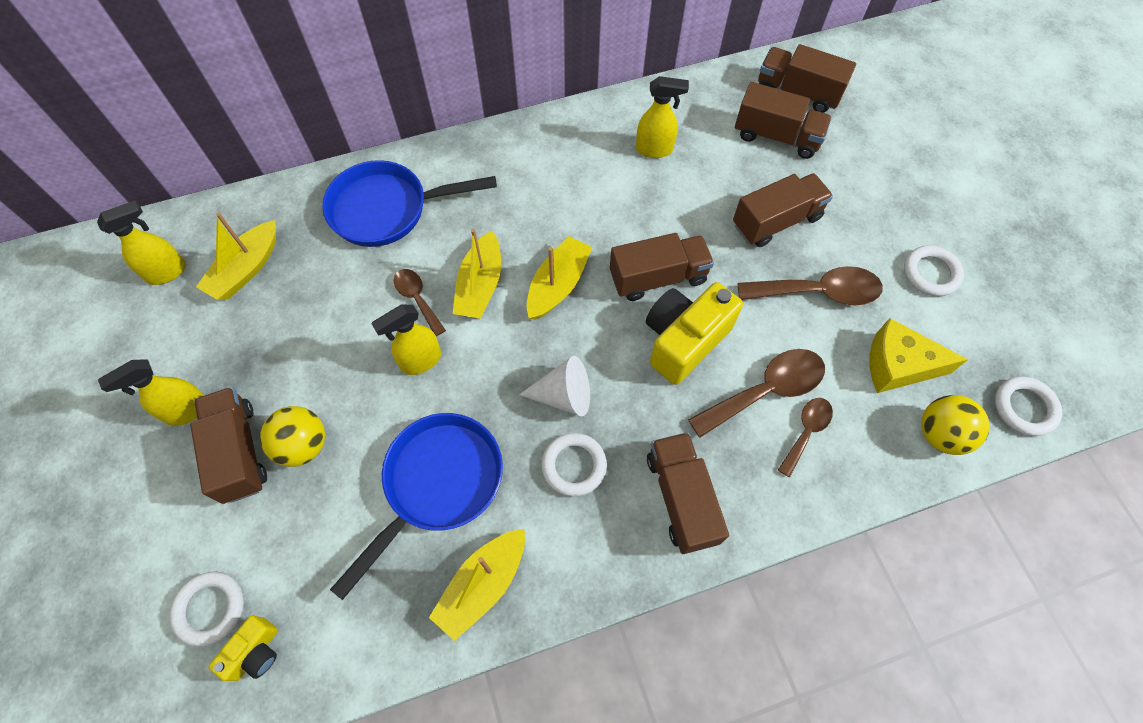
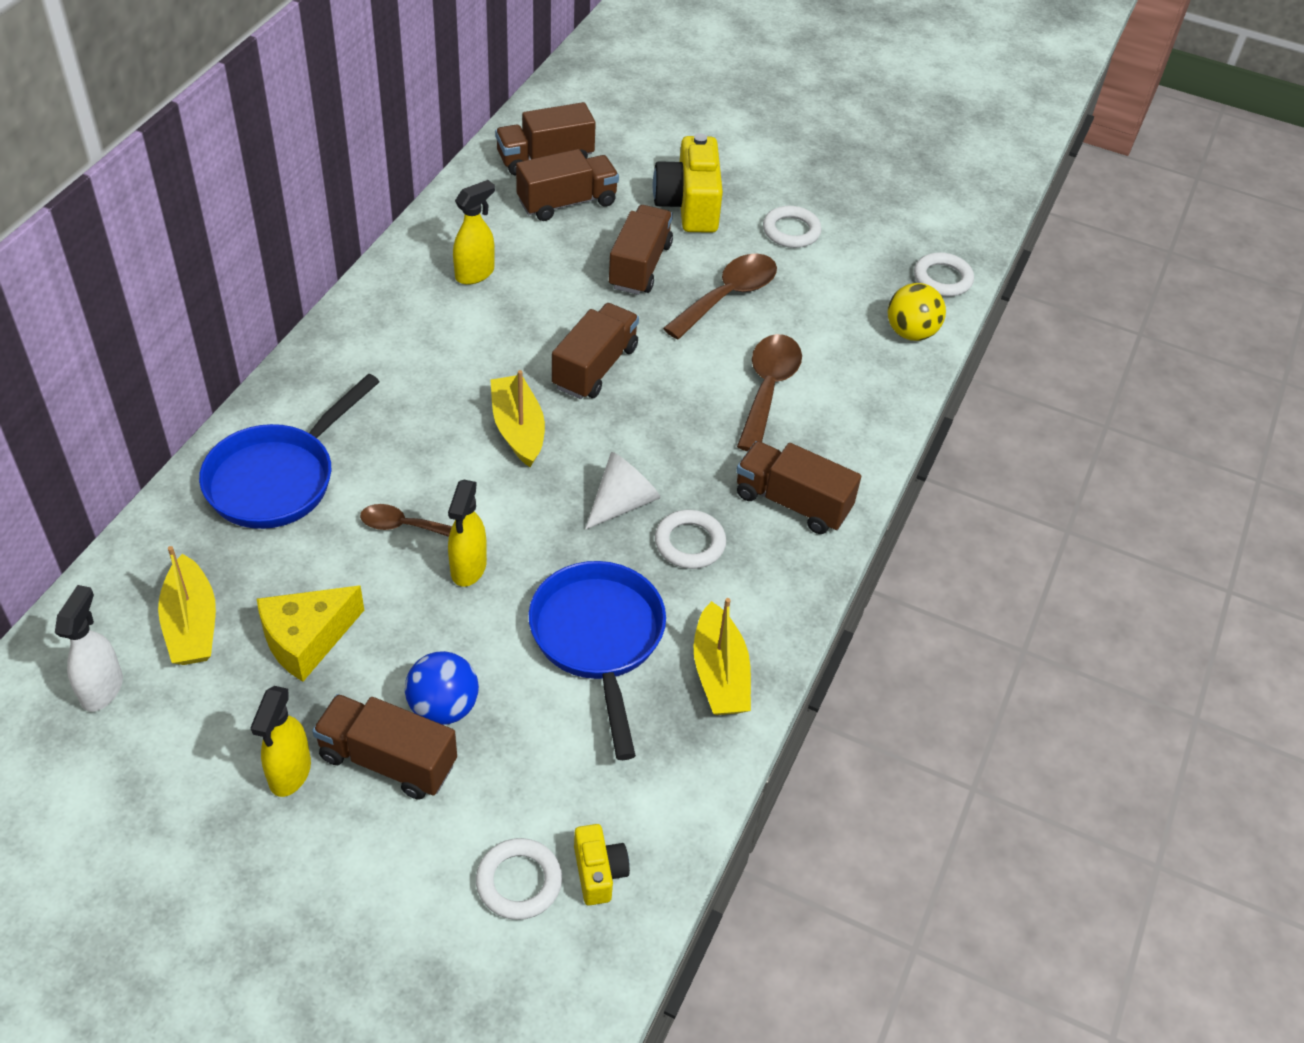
camera: 50 degrees left, 15 degrees down
(167, 272) = (102, 689): yellow spray bottle -> white spray bottle
(303, 445) = (443, 707): yellow ball -> blue ball
(480, 285) = (449, 476): yellow boat -> none
(684, 341) = (669, 397): yellow camera -> yellow camera (689, 205)
(806, 432) = (826, 395): brown spoon -> none
(898, 365) = (837, 308): yellow cheese -> yellow cheese (306, 639)

